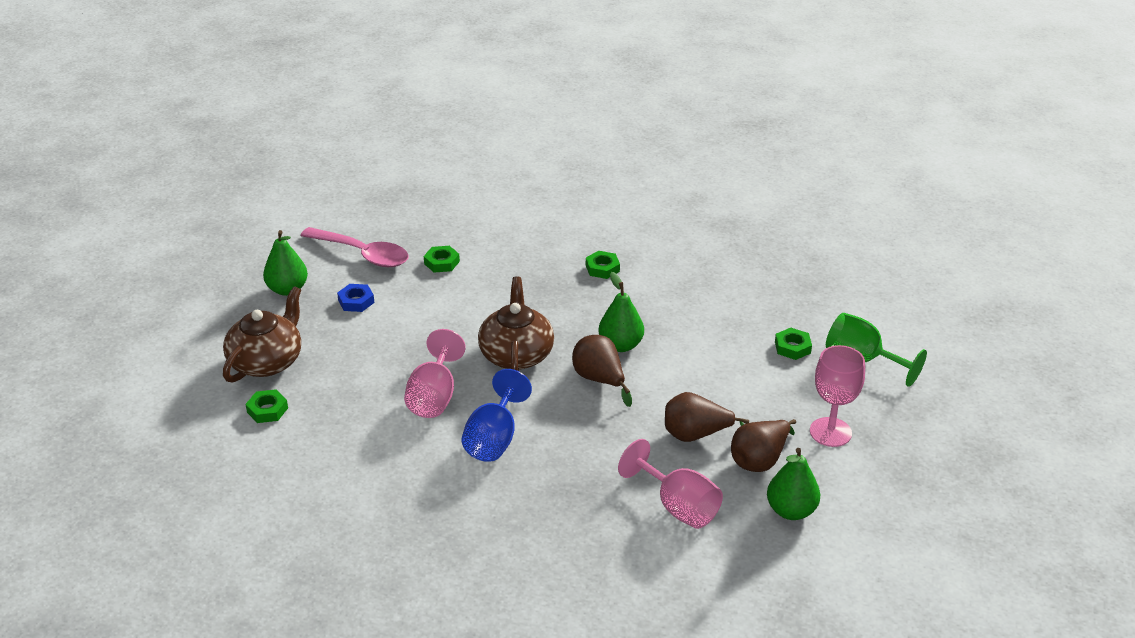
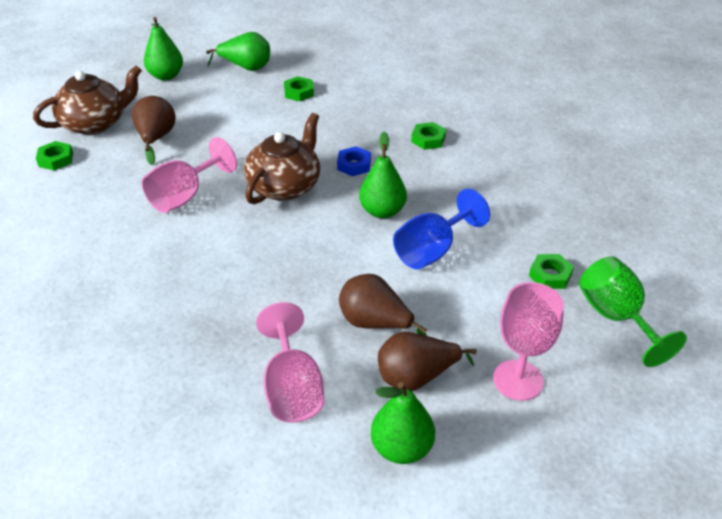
camera: 30 degrees right, 5 degrees up
(356, 301) = (204, 100): blue nut -> blue nut (354, 165)
(363, 254) = (246, 67): pink spoon -> green pear
(494, 438) = (195, 251): blue goblet -> blue goblet (432, 250)
(600, 380) = (334, 235): brown pear -> brown pear (156, 139)

